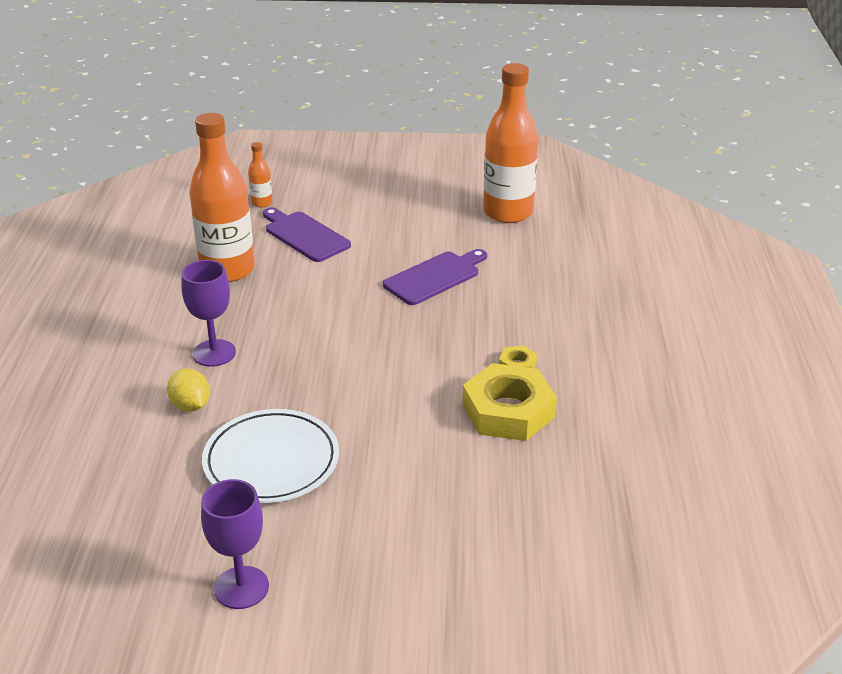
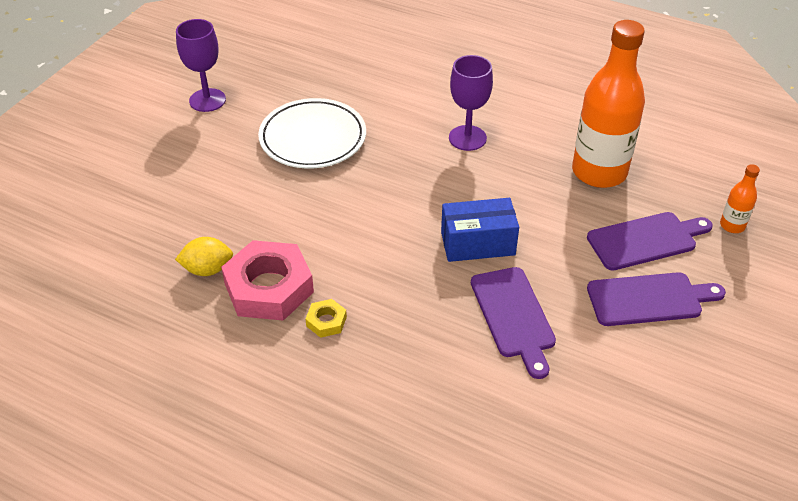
camera: 115 degrees right, 10 degrees up
(190, 405) = (406, 113): yellow lemon -> yellow lemon (207, 269)
(365, 312) = (477, 243): none -> blue box
(370, 225) = (649, 299): none -> purple cutting board
(508, 212) = (633, 444): orange bottle -> none
(508, 411) = (269, 288): yellow nut -> pink nut

